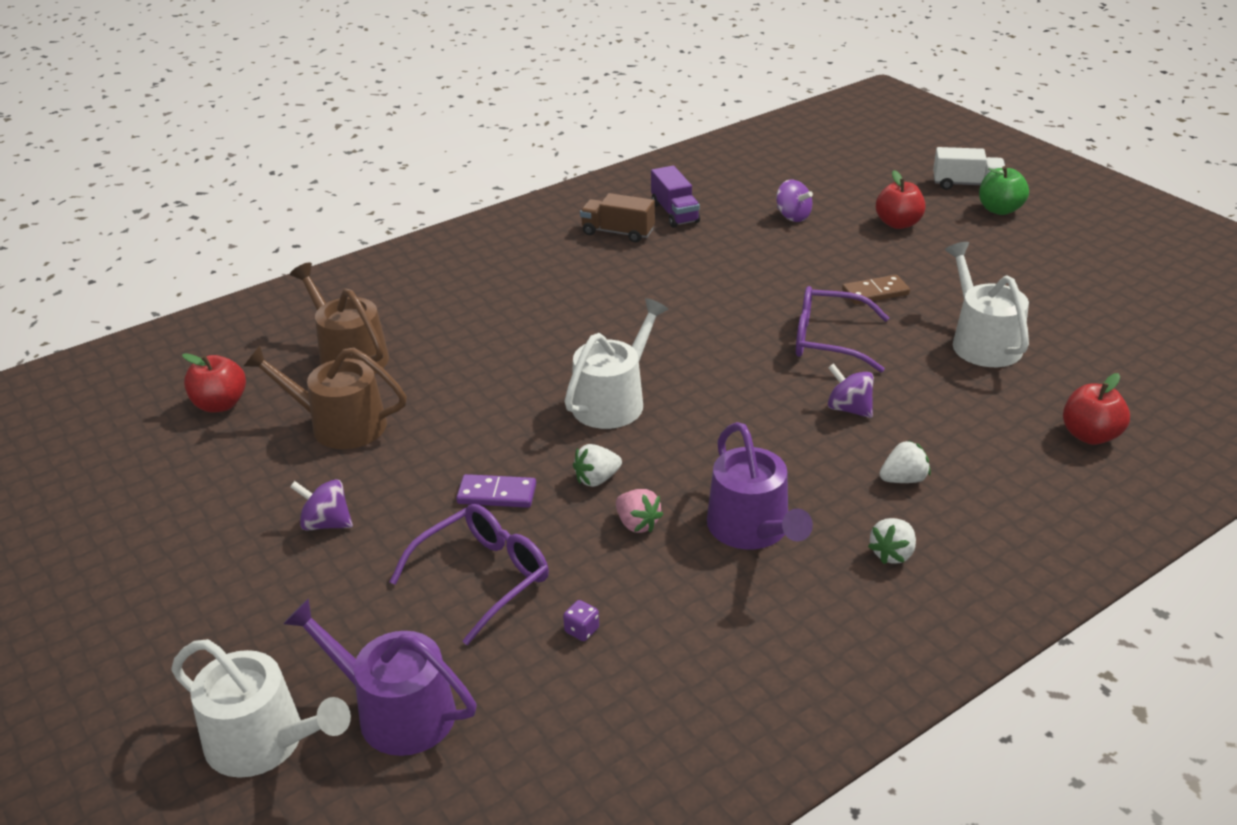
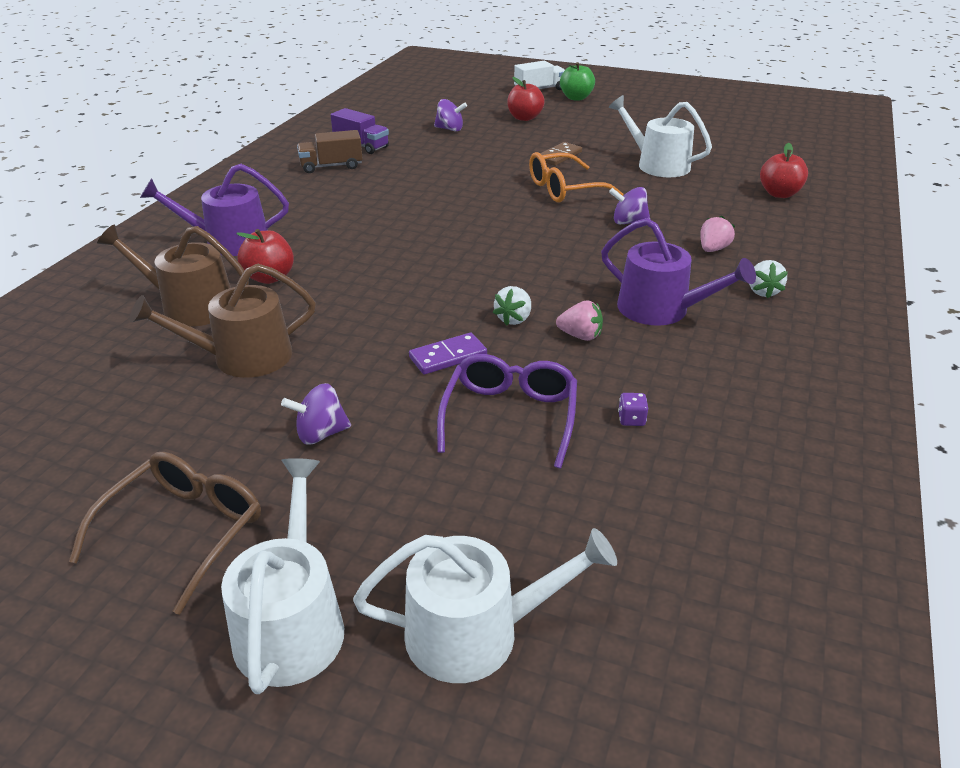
camera: 35 degrees left, 0 degrees up
(166, 561) = (184, 531): none -> brown glasses
(220, 404) = (94, 383): red apple -> red apple (269, 277)
(395, 711) = (562, 545): purple watering can -> purple watering can (229, 242)
(613, 400) = (462, 266): white watering can -> white watering can (292, 622)
(828, 340) = (564, 189): purple glasses -> orange glasses
(903, 479) = (713, 249): white strawberry -> pink strawberry

